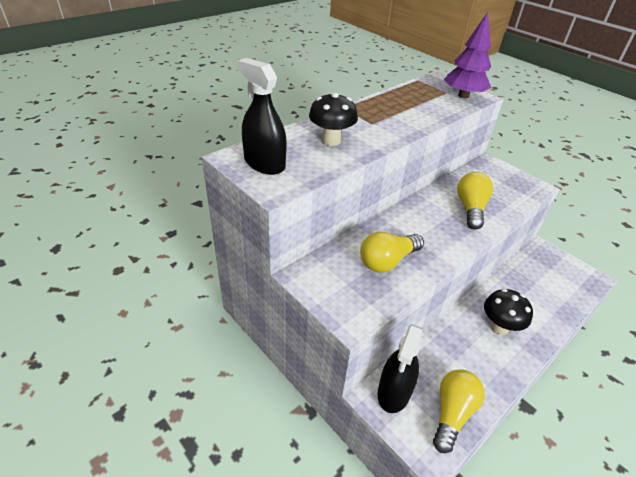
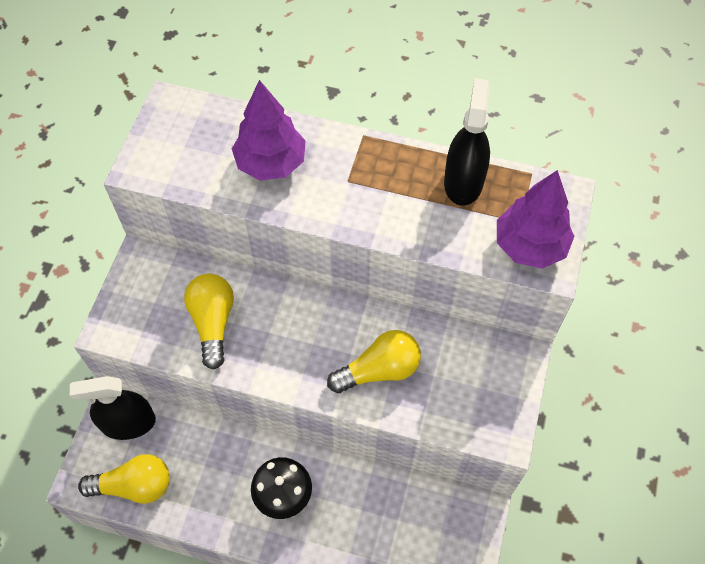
camera: 60 degrees right, 20 degrees up
(264, 164) = (177, 134): black spray bottle -> black spray bottle (463, 182)
(331, 140) = (271, 163): black mushroom -> purple tree
(387, 261) = (213, 322): yellow light bulb -> yellow light bulb turned 60 degrees clockwise

